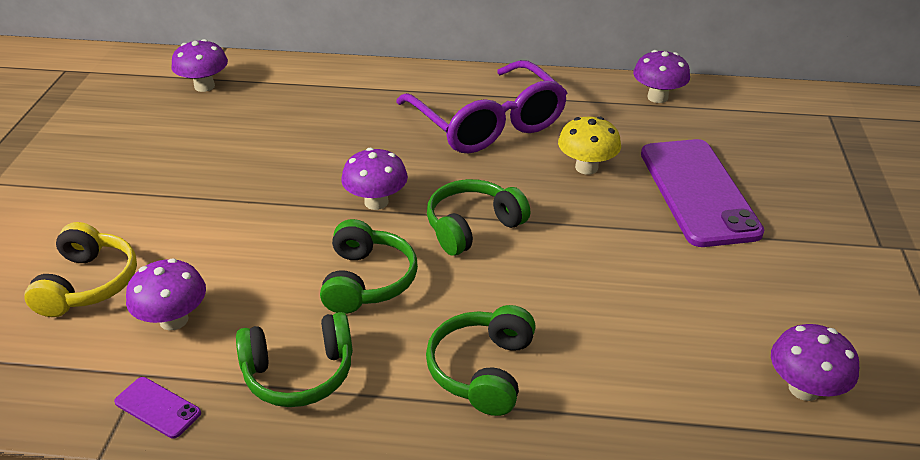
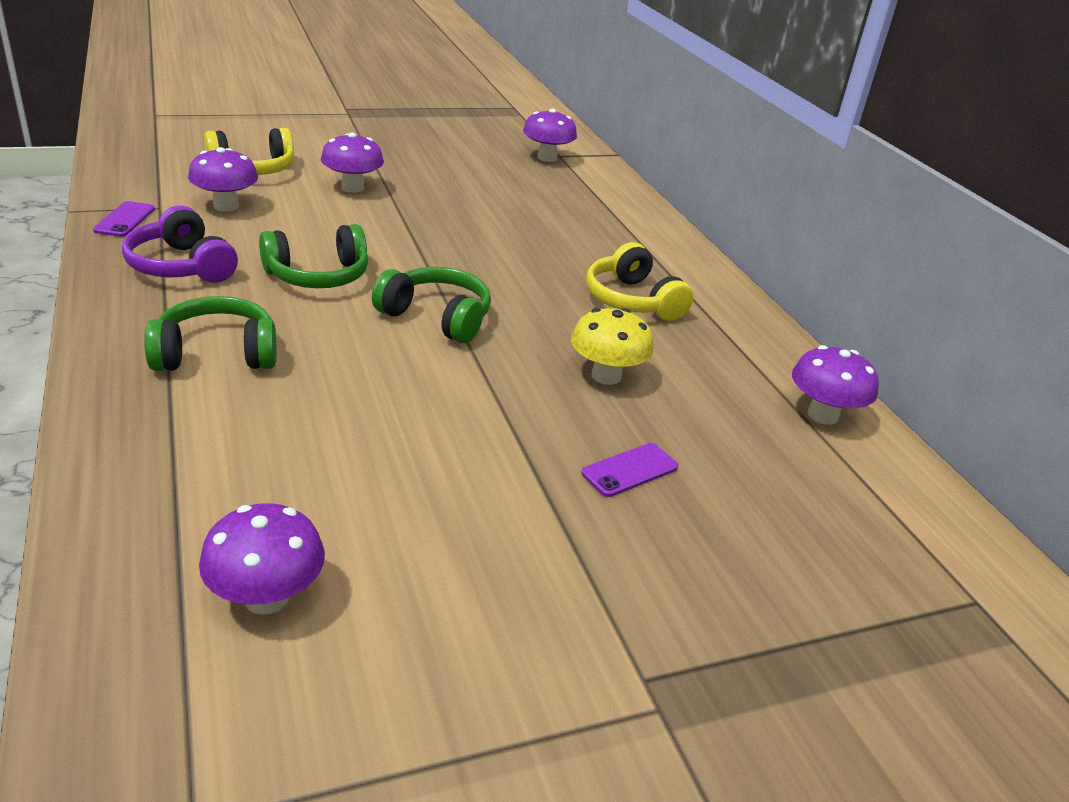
camera: 60 degrees right, 5 degrees down
(299, 373) = (181, 266): green headphones -> purple headphones
(376, 202) = (439, 261): purple mushroom -> purple mushroom (352, 188)
(488, 123) = (632, 300): purple glasses -> yellow headphones
(698, 192) = (630, 470): purple phone -> purple phone, size x0.41

